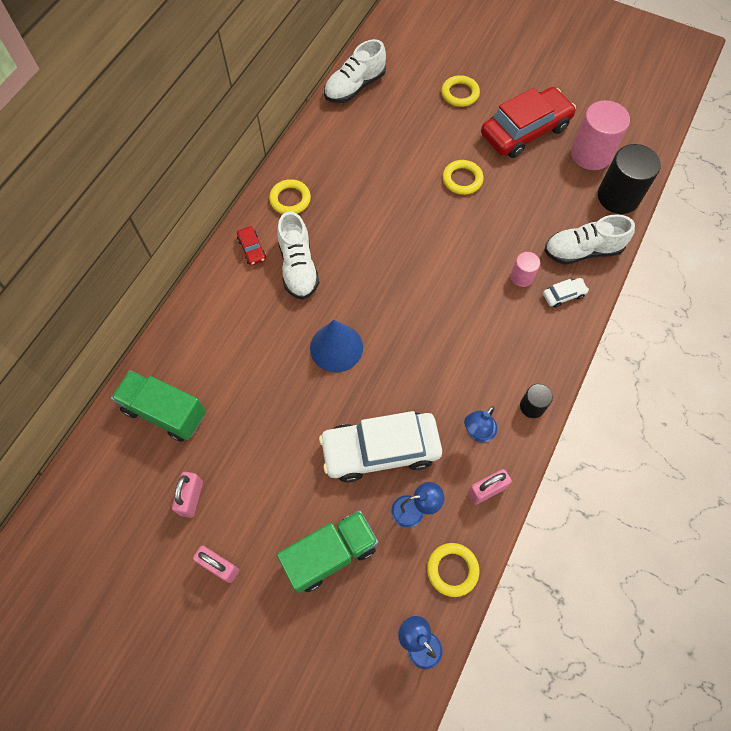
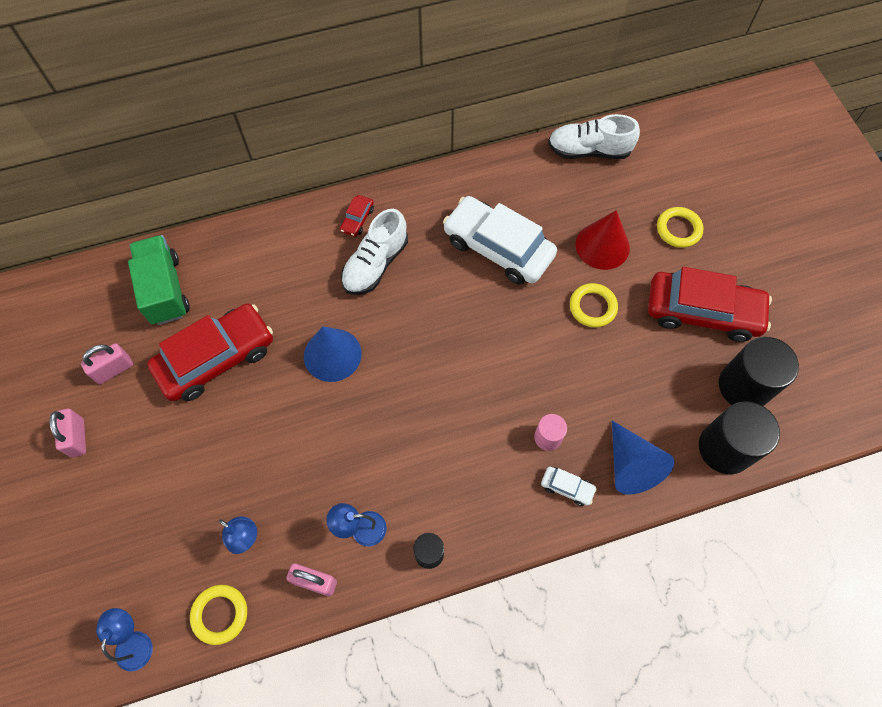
camera: 45 degrees right, 0 degrees up
(259, 421) = (216, 358): none -> red car
(290, 199) = (430, 204): yellow ring -> none
(330, 554) = (153, 507): green truck -> none
(380, 450) = (274, 467): white car -> white car (498, 247)
(427, 138) = (602, 246): none -> red cone
(582, 251) = (631, 465): white shoe -> blue cone
(591, 154) = (744, 386): pink cylinder -> black cylinder

